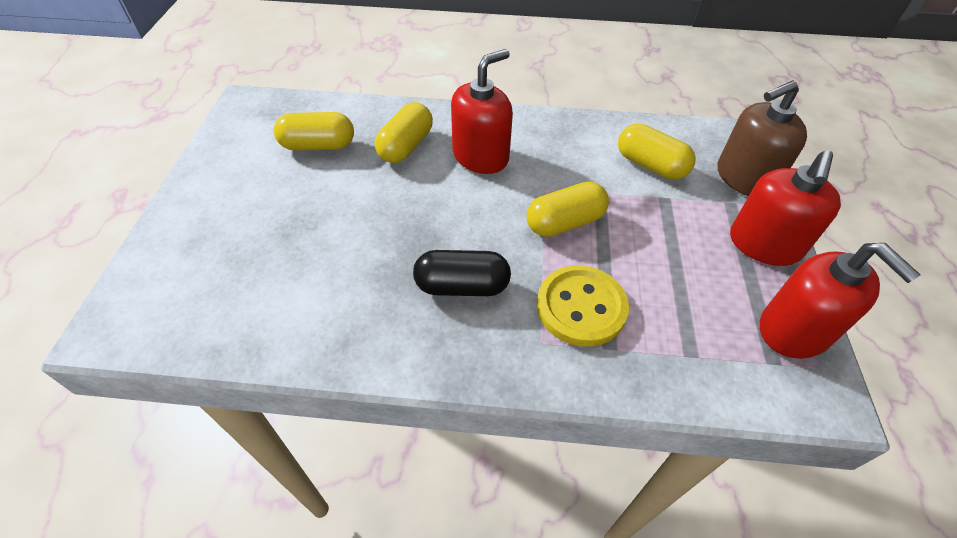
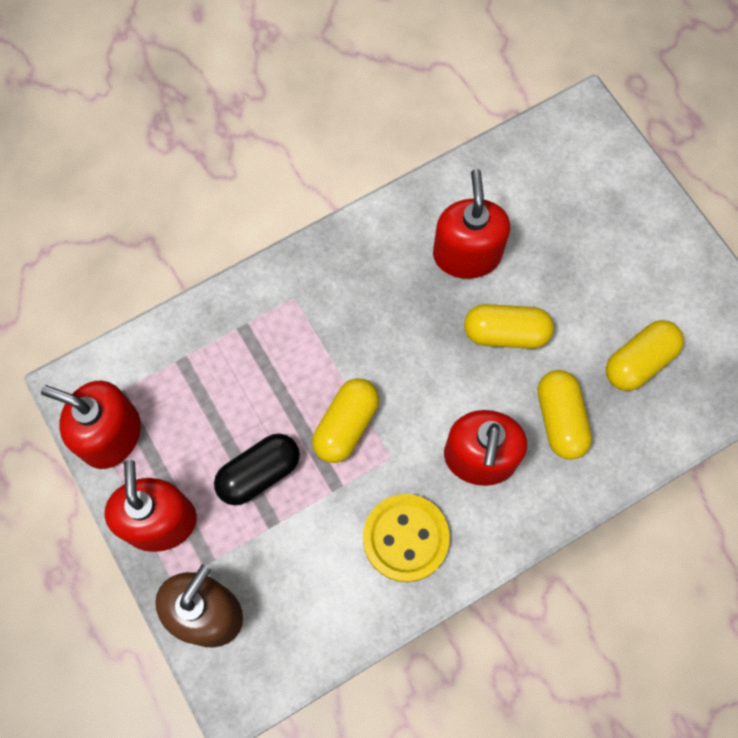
camera: 145 degrees right, 20 degrees up
(352, 279) = (467, 254): none -> red soap dispenser
(462, 286) = (383, 304): black capsule -> black capsule (259, 473)
(581, 307) = (282, 346): yellow button -> yellow button (405, 538)
(650, 165) = (309, 565): yellow capsule -> yellow capsule (506, 333)

